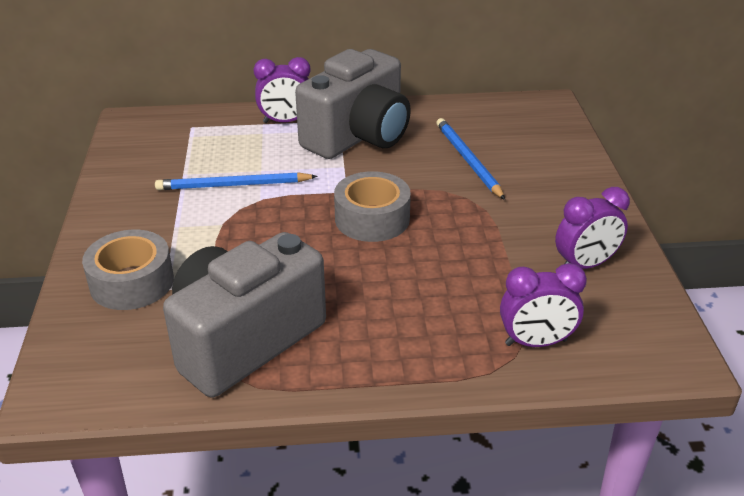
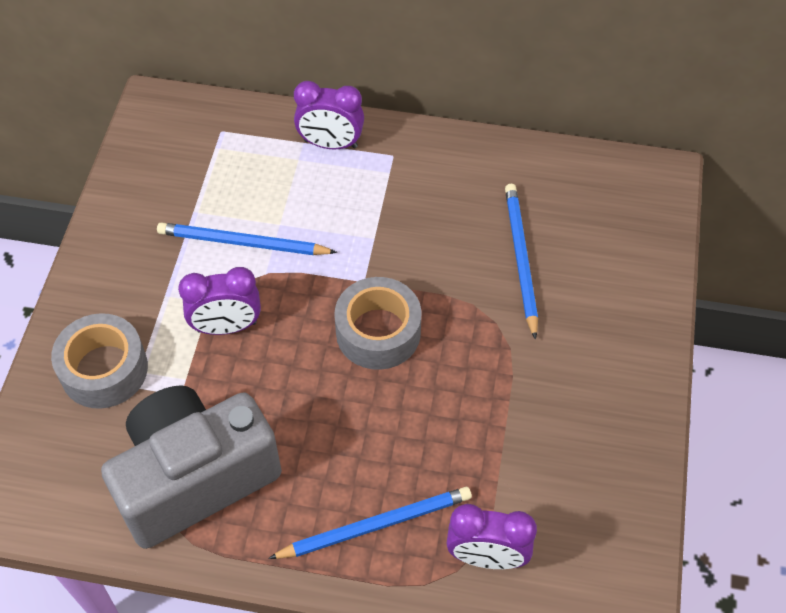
camera: 15 degrees right, 20 degrees up
(358, 137) = (407, 190): grey camera -> none
(426, 340) = (375, 525): none -> blue pencil
(585, 265) = (586, 459): purple clock -> purple clock (227, 326)

